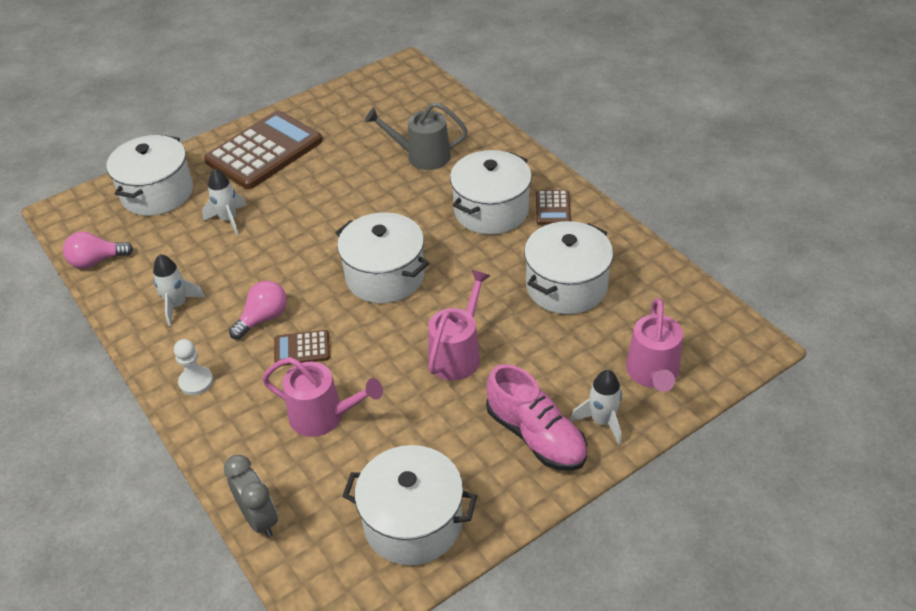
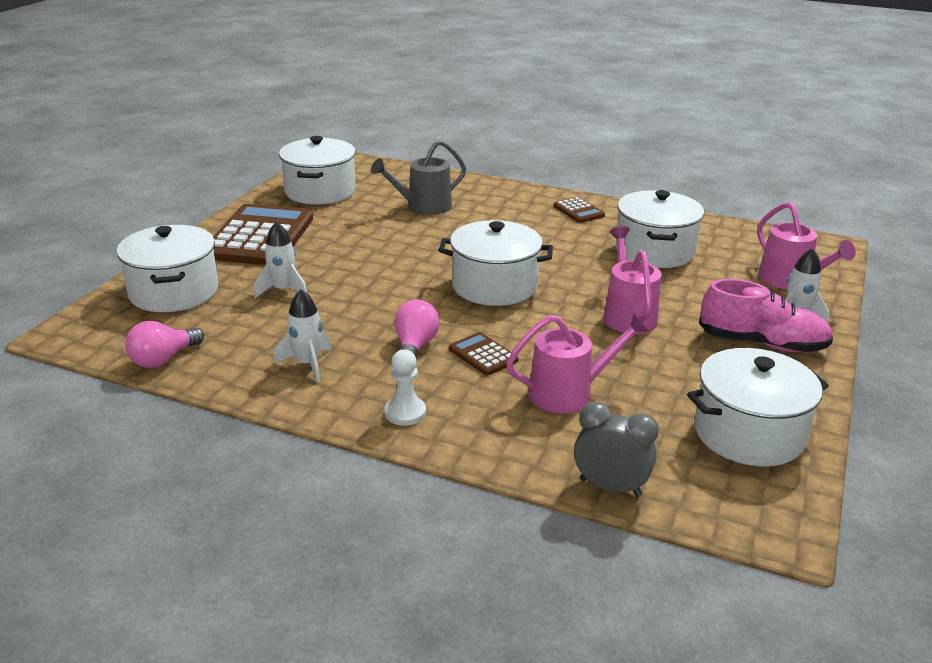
camera: 35 degrees left, 15 degrees down
(302, 348) = (483, 355): brown calculator -> brown calculator turned 90 degrees clockwise
(491, 210) = (530, 224): white pot -> white pot (320, 191)

